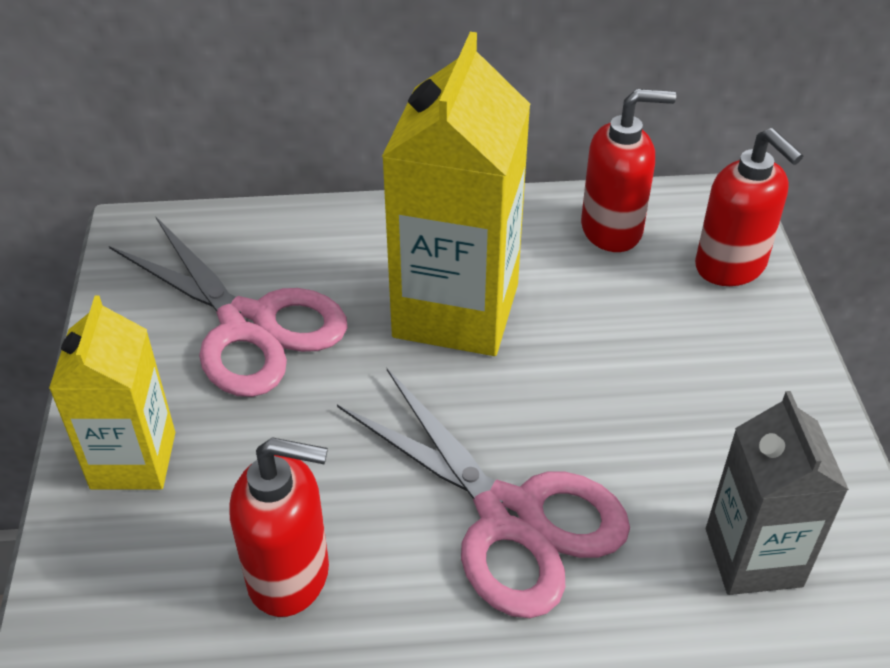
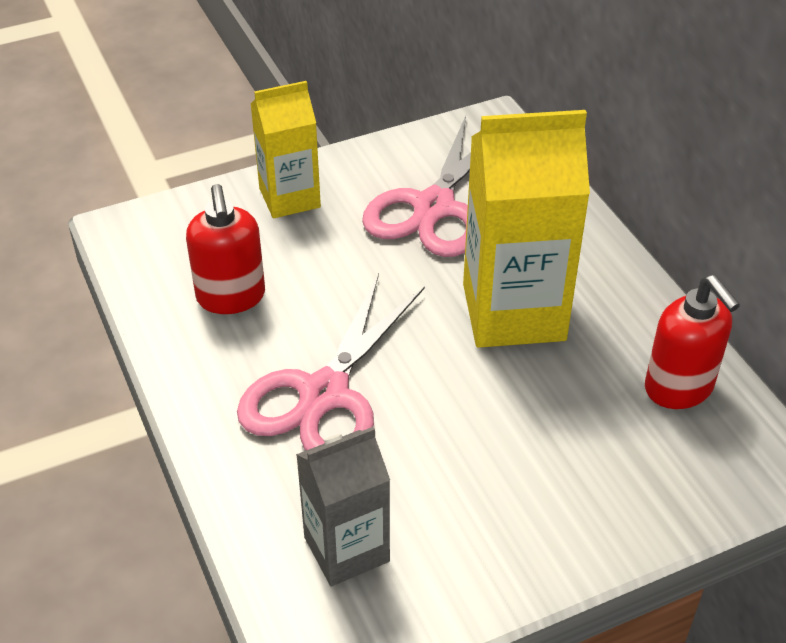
camera: 70 degrees right, 0 degrees up
(731, 266) = (686, 485): red soap dispenser -> none

